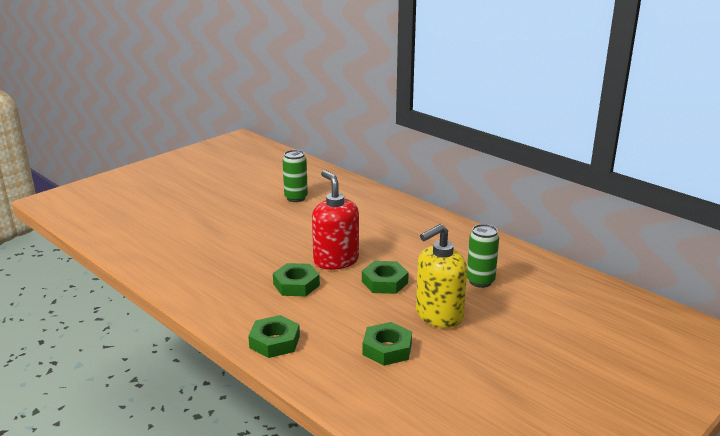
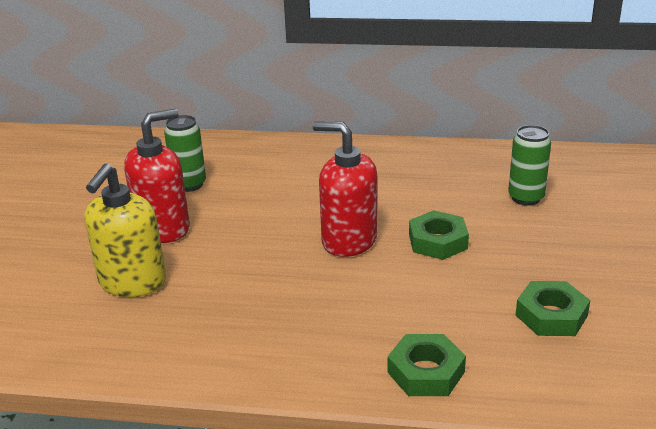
camera: 35 degrees left, 5 degrees up
(252, 215) = (163, 228): none -> red soap dispenser
(296, 285) = (347, 290): green nut -> none
(438, 315) = (543, 253): yellow soap dispenser -> yellow soap dispenser (132, 282)

